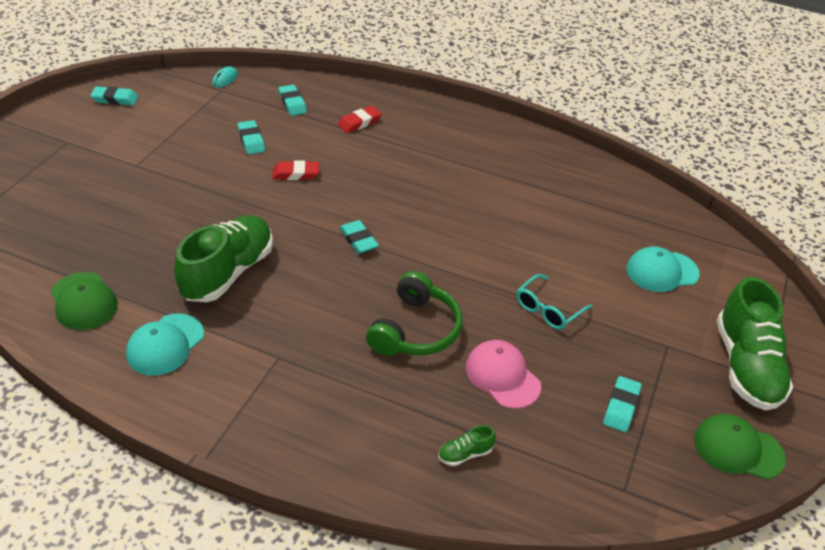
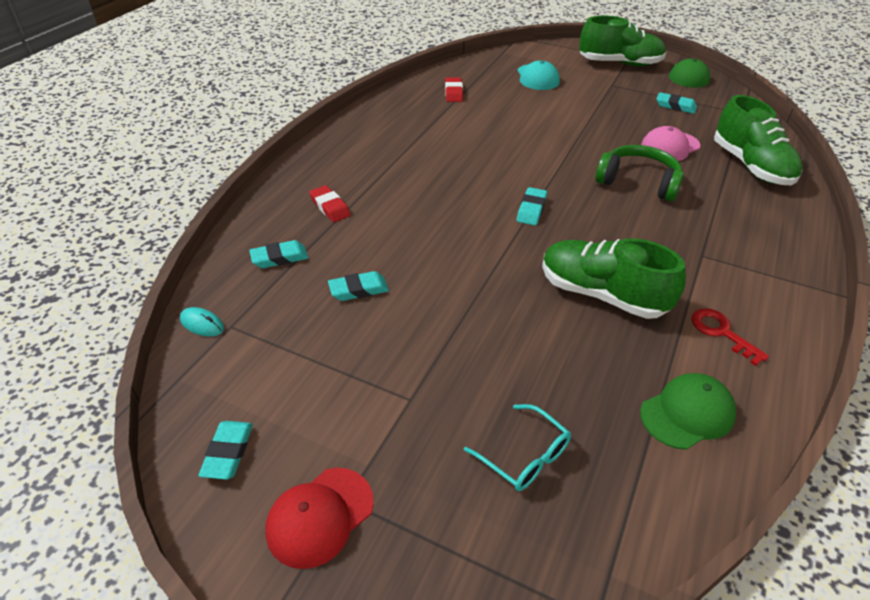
camera: 85 degrees left, 0 degrees up
(60, 133) = (320, 516): none -> red cap
(165, 345) = (722, 333): turquoise cap -> red key
(296, 174) = (427, 252): red eraser -> red eraser (453, 93)
(358, 240) = (531, 209): turquoise eraser -> turquoise eraser turned 45 degrees counterclockwise
(465, 454) = (751, 166): green shoe -> green shoe, size x2.49
(548, 309) = (592, 123): turquoise glasses -> turquoise glasses (524, 456)

